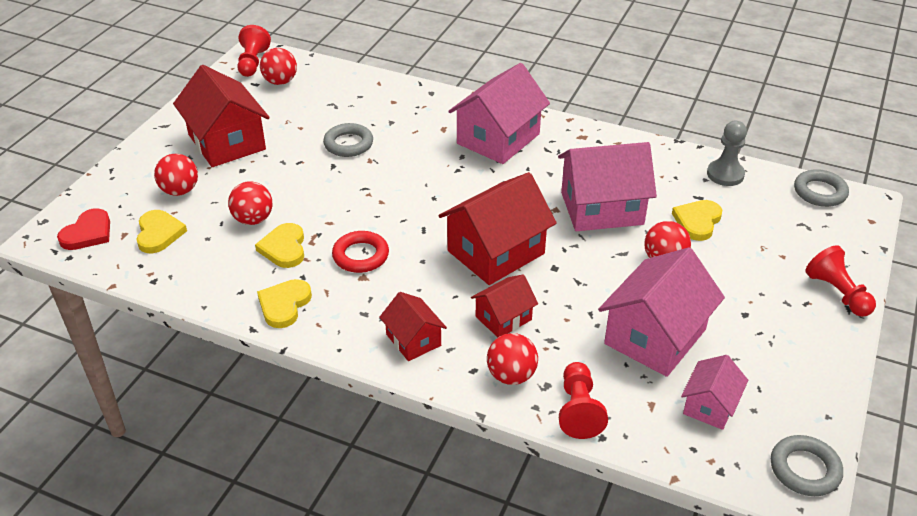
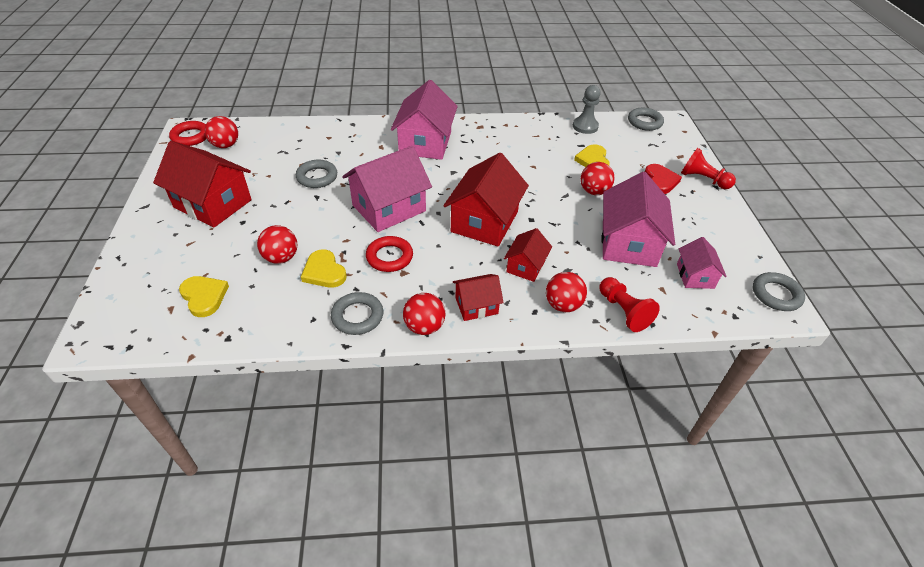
camera: 30 degrees left, 5 degrees up
(88, 233) = (133, 319): red heart -> red heart (660, 181)
(180, 191) = (198, 255): red ball -> red ball (424, 326)
(253, 63) = (191, 136): red pawn -> red ring
(284, 305) = (357, 316): yellow heart -> grey ring
(413, 340) = (476, 306): red house -> red house turned 45 degrees counterclockwise
(602, 208) = (529, 170): pink house -> pink house (389, 208)

